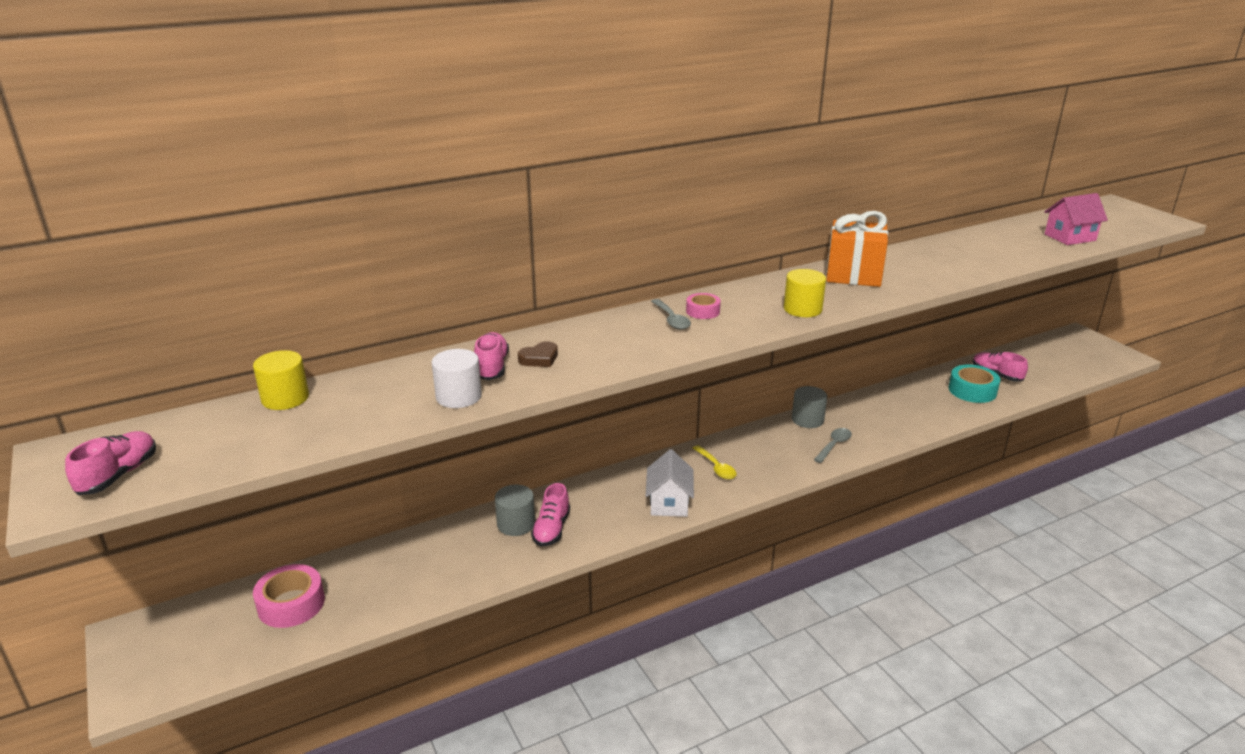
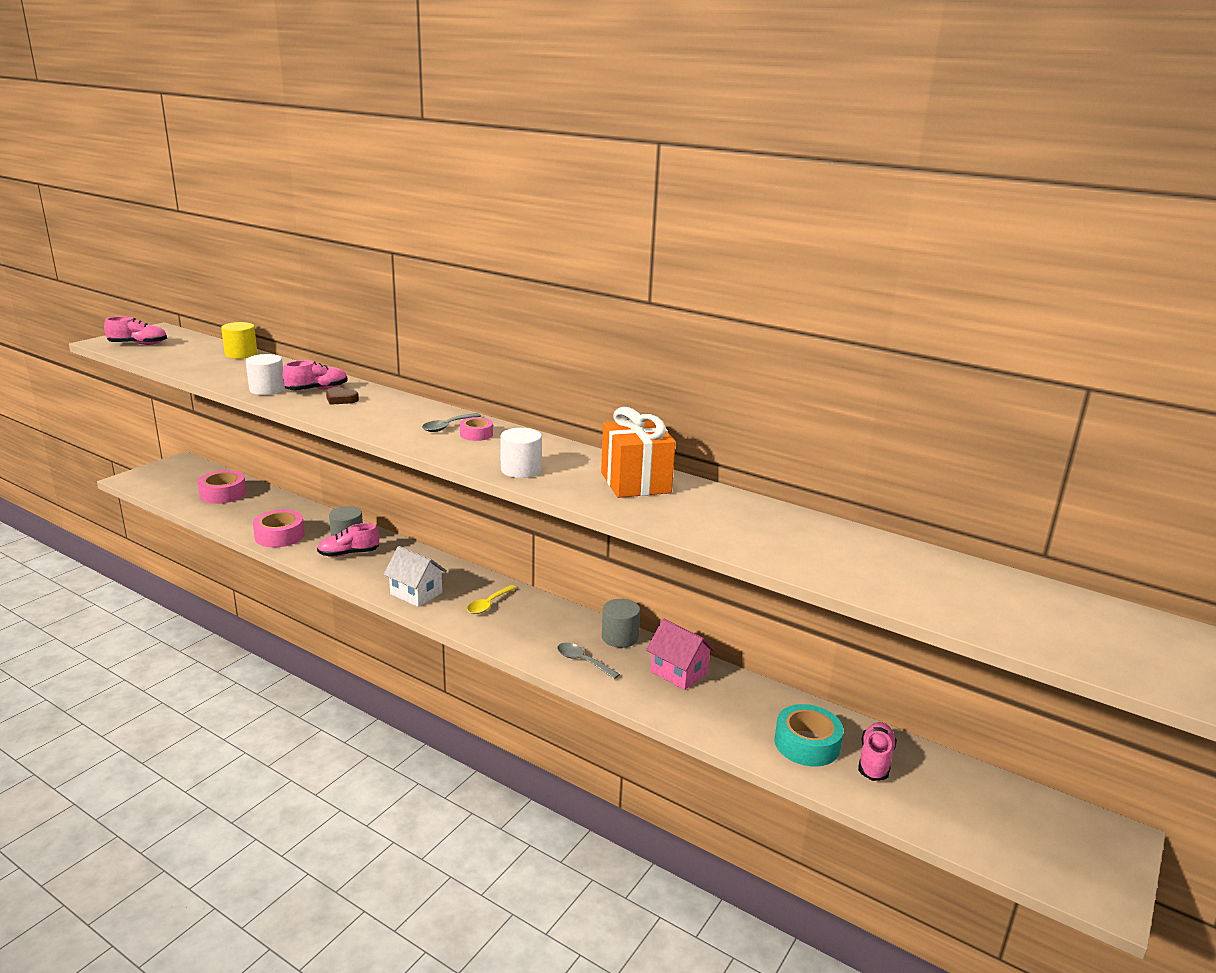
camera: 60 degrees right, 5 degrees down
(463, 572) = (279, 536): none -> pink tape
(669, 503) = (416, 593): white house -> white house turned 60 degrees clockwise
(802, 309) = (521, 470): yellow cylinder -> white cylinder
(834, 445) = (583, 661): grey spoon -> grey spoon turned 150 degrees counterclockwise
(1070, 237) = (952, 601): pink house -> pink house (679, 672)

